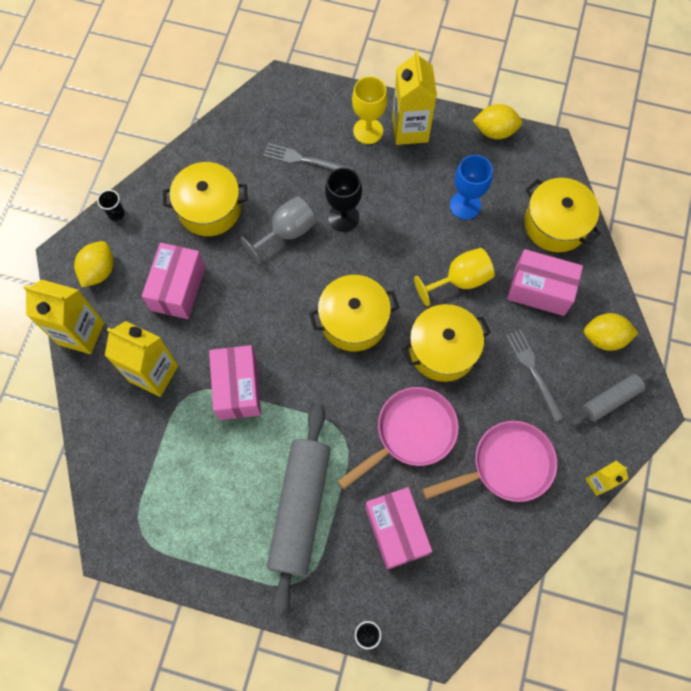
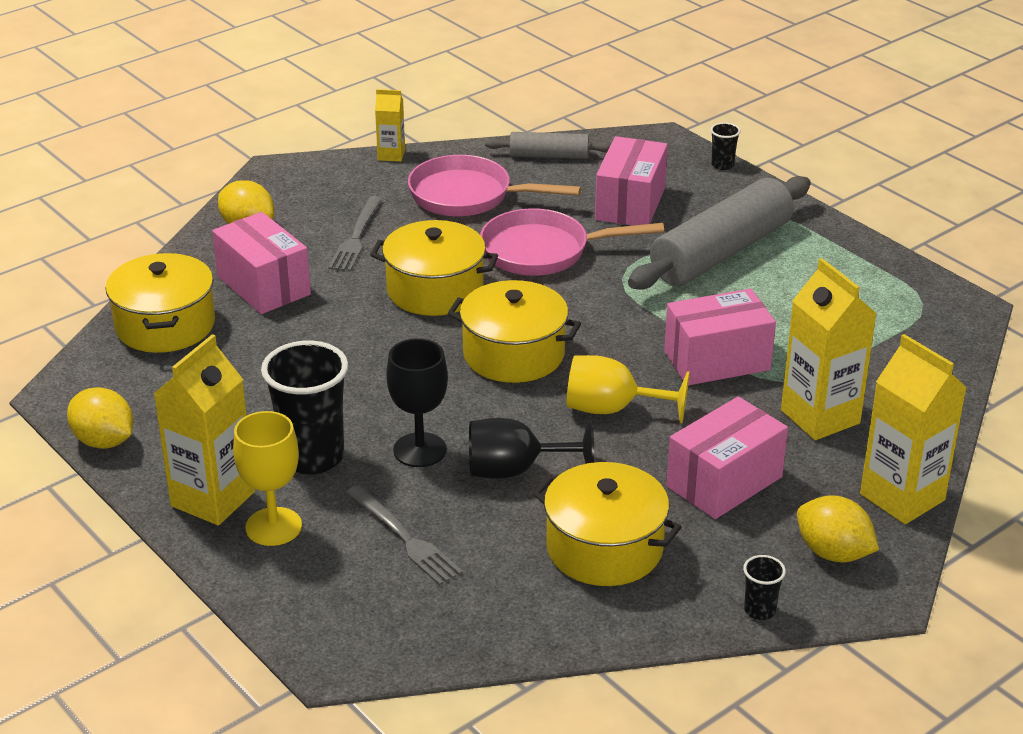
camera: 145 degrees left, 35 degrees down
(99, 271) = (833, 553): yellow lemon -> yellow lemon turned 75 degrees clockwise
(237, 388) = (717, 361): pink box -> pink box turned 45 degrees clockwise
(287, 232) = (515, 470): grey goblet -> black goblet
(390, 181) = (312, 457): none -> black cup
(460, 280) = (343, 331): yellow goblet -> yellow goblet (612, 409)
(465, 205) = (247, 389): blue goblet -> none
(610, 400) = (305, 191): grey rolling pin -> grey rolling pin (549, 156)

